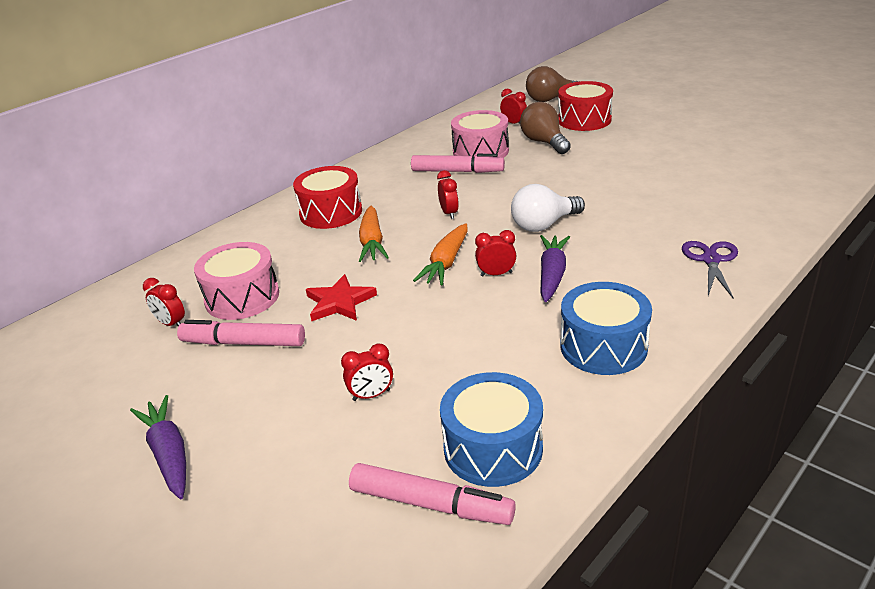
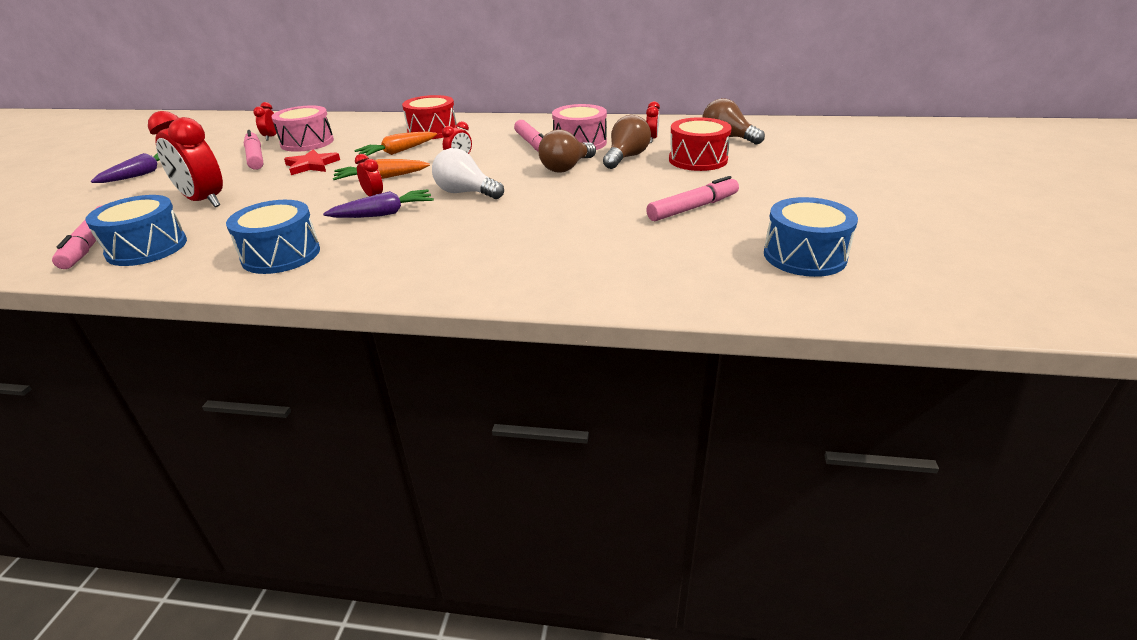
camera: 55 degrees right, 0 degrees up
(371, 395) = (204, 201): red clock -> red clock, size x2.10
(537, 170) = (566, 168): none -> brown light bulb
(678, 145) = (693, 208): none -> pink marker
(711, 260) = (449, 269): purple scissors -> none
(788, 135) = (804, 256): none -> blue drum

